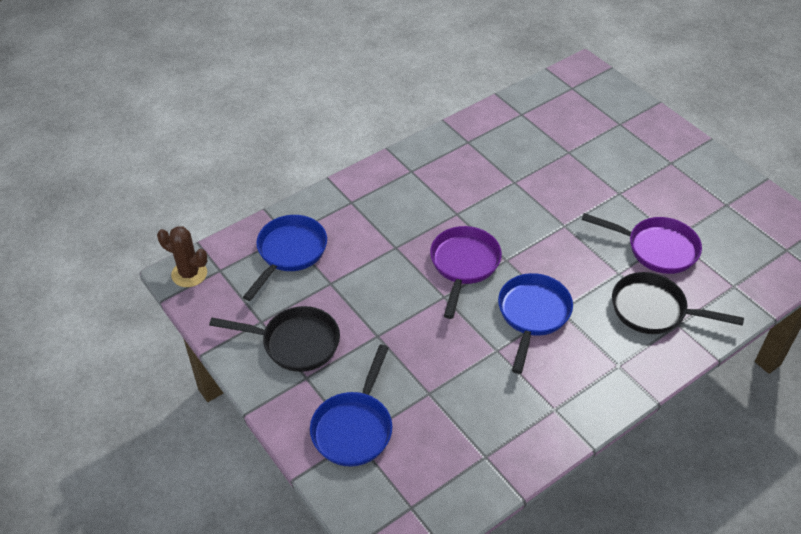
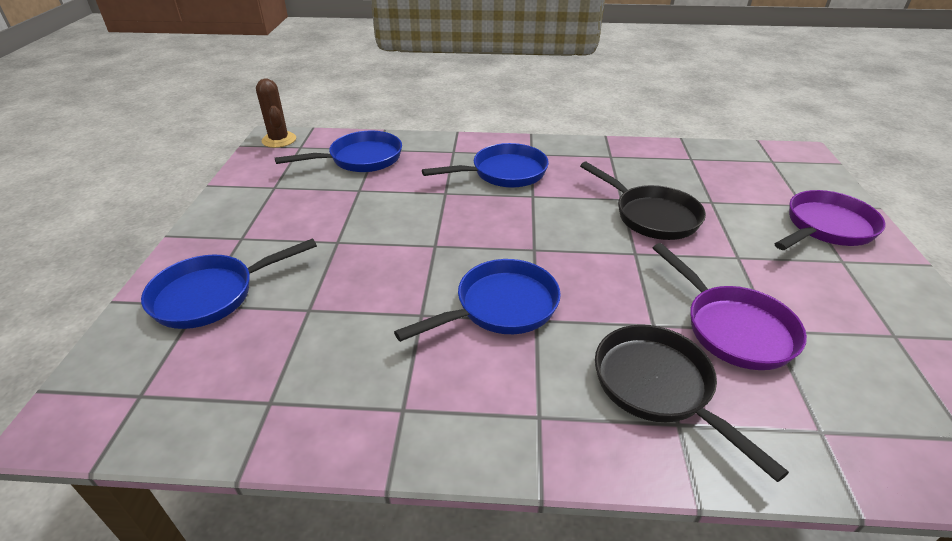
camera: 40 degrees right, 10 degrees down
(295, 343) = (272, 212): black pan -> black pan (651, 216)
(413, 203) = (503, 173): none -> blue pan
(463, 265) = (487, 233): purple pan -> purple pan (826, 227)

